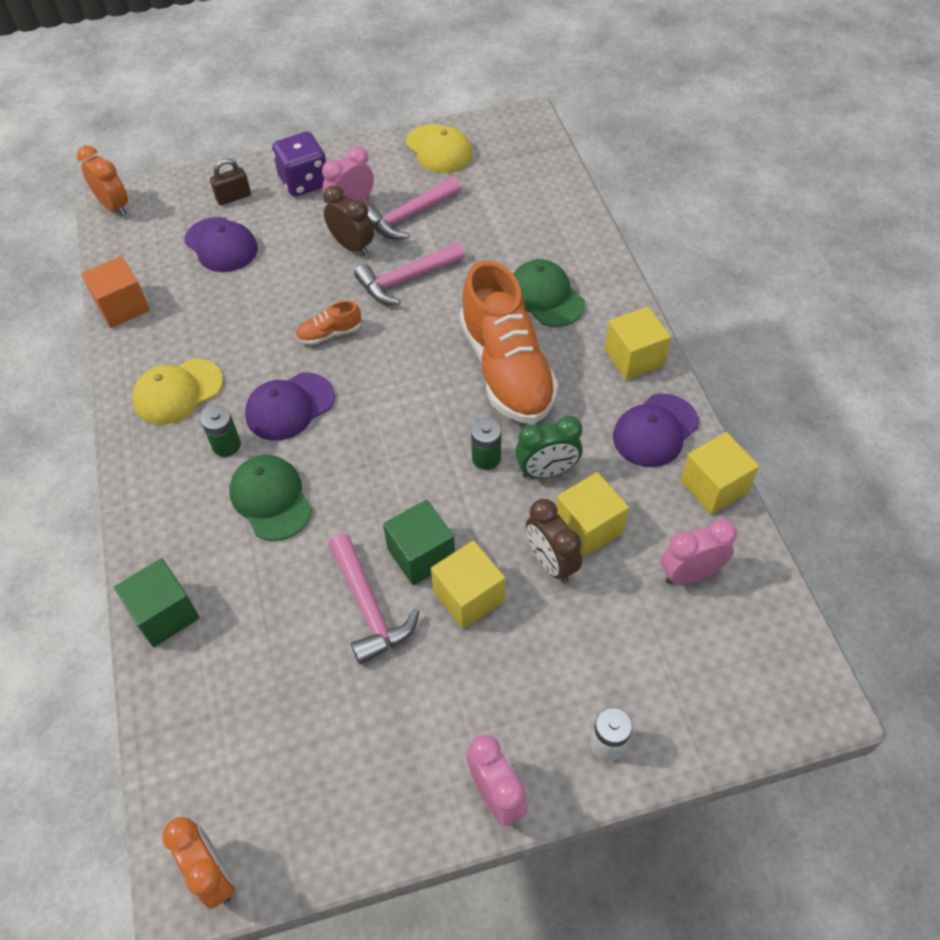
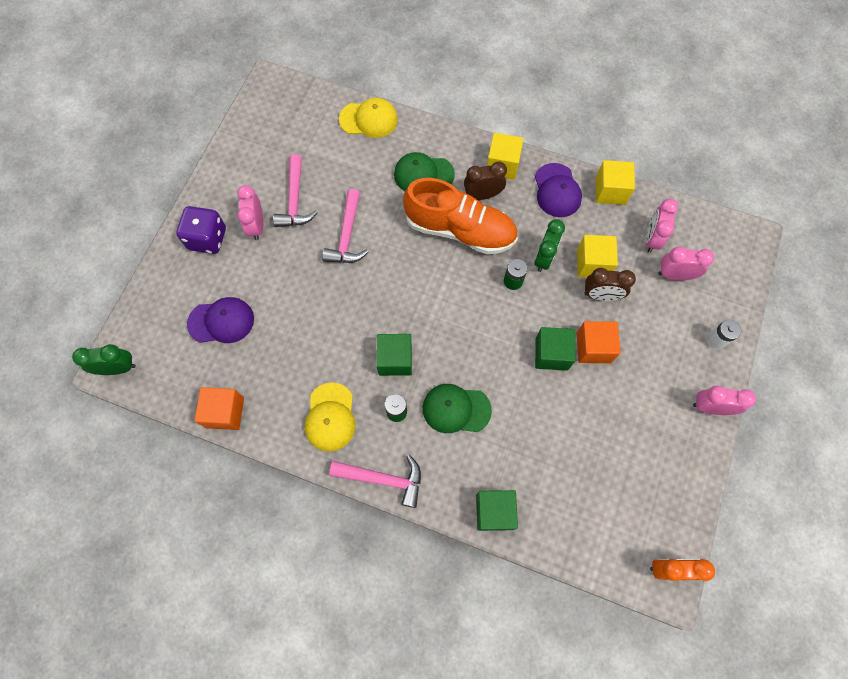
camera: 55 degrees left, 15 degrees up
(114, 206) = (118, 368): orange clock -> green clock
(233, 197) = (182, 289): brown padlock -> none
(289, 407) = (395, 359): purple cap -> green cube
(329, 334) = (355, 304): orange shoe -> none
(352, 246) = (292, 247): brown clock -> brown clock (482, 195)
(368, 607) = (565, 400): pink hammer -> pink hammer (383, 479)
(439, 149) = (251, 146): yellow cap -> yellow cap (369, 119)
(468, 596) = (593, 347): yellow cube -> orange cube
(661, 633) = (674, 275): none -> pink clock

